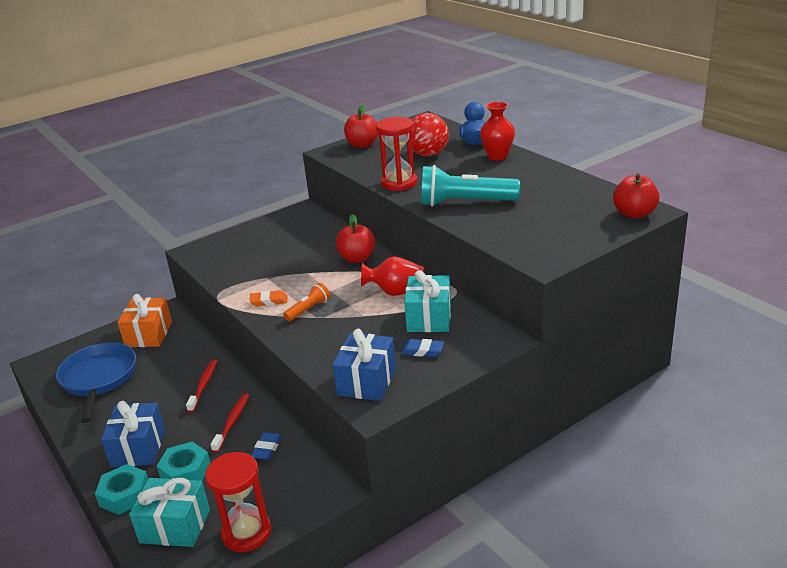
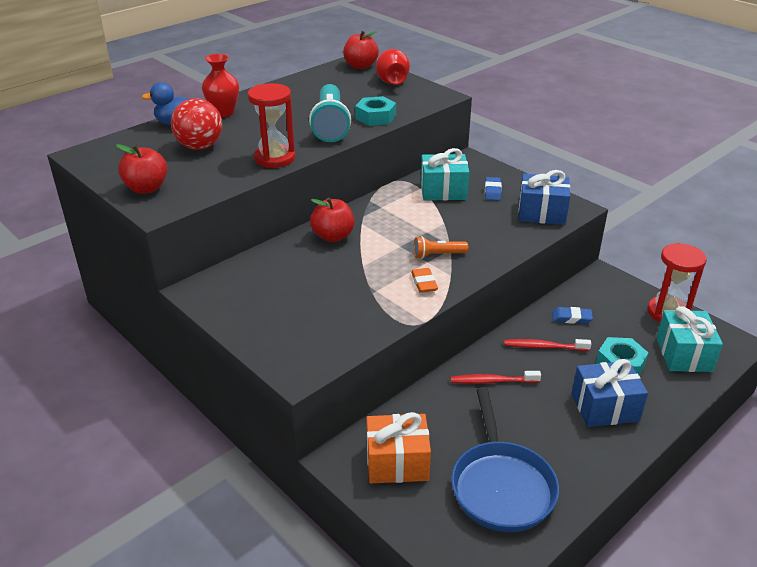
camera: 100 degrees left, 5 degrees up
(99, 379) = (501, 486): blue pan -> blue pan turned 75 degrees counterclockwise
(125, 495) = (668, 398): turquoise nut -> turquoise nut (375, 117)
(308, 309) = (438, 255): orange flashlight -> orange flashlight turned 45 degrees counterclockwise
(396, 292) = (401, 209): red vase -> red vase (392, 82)

